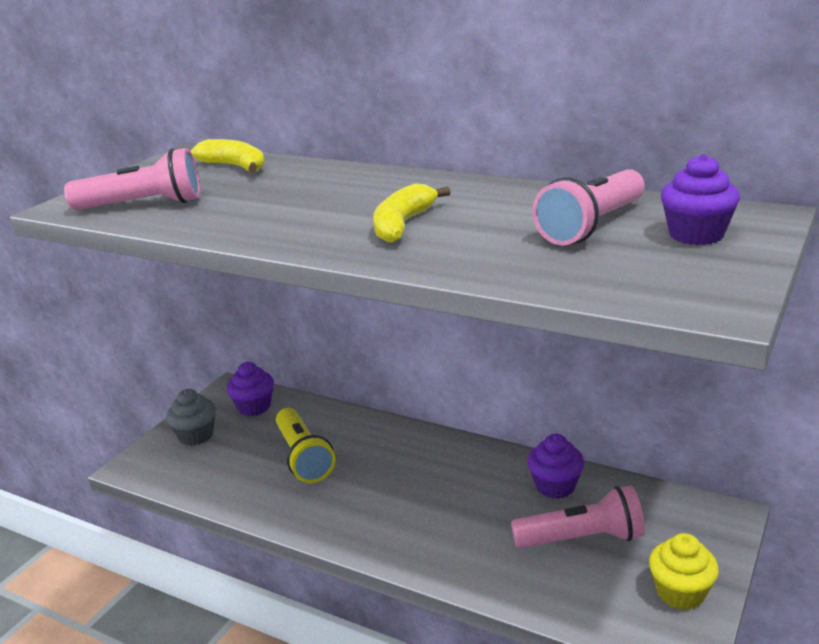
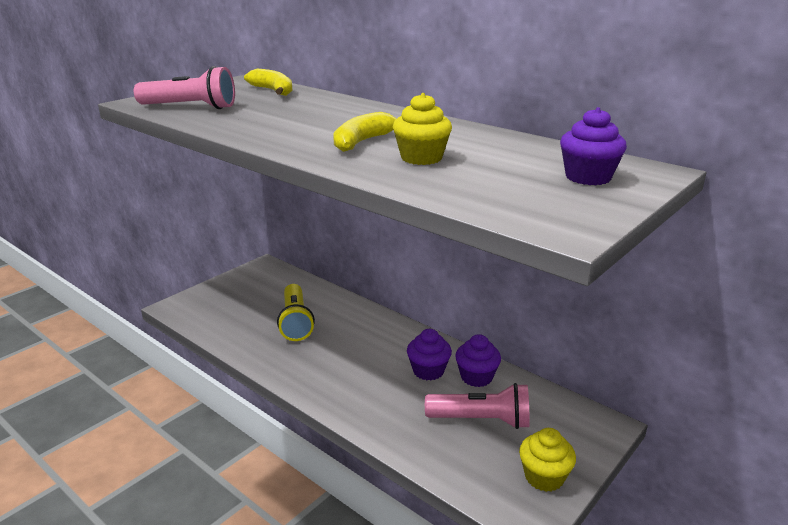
camera: 10 degrees right, 0 degrees up
(196, 435) = (226, 293): grey cupcake -> none
(254, 407) = (276, 281): purple cupcake -> purple cupcake (428, 371)
(489, 237) = (421, 158): none -> yellow cupcake
(592, 226) = (507, 161): pink flashlight -> none

